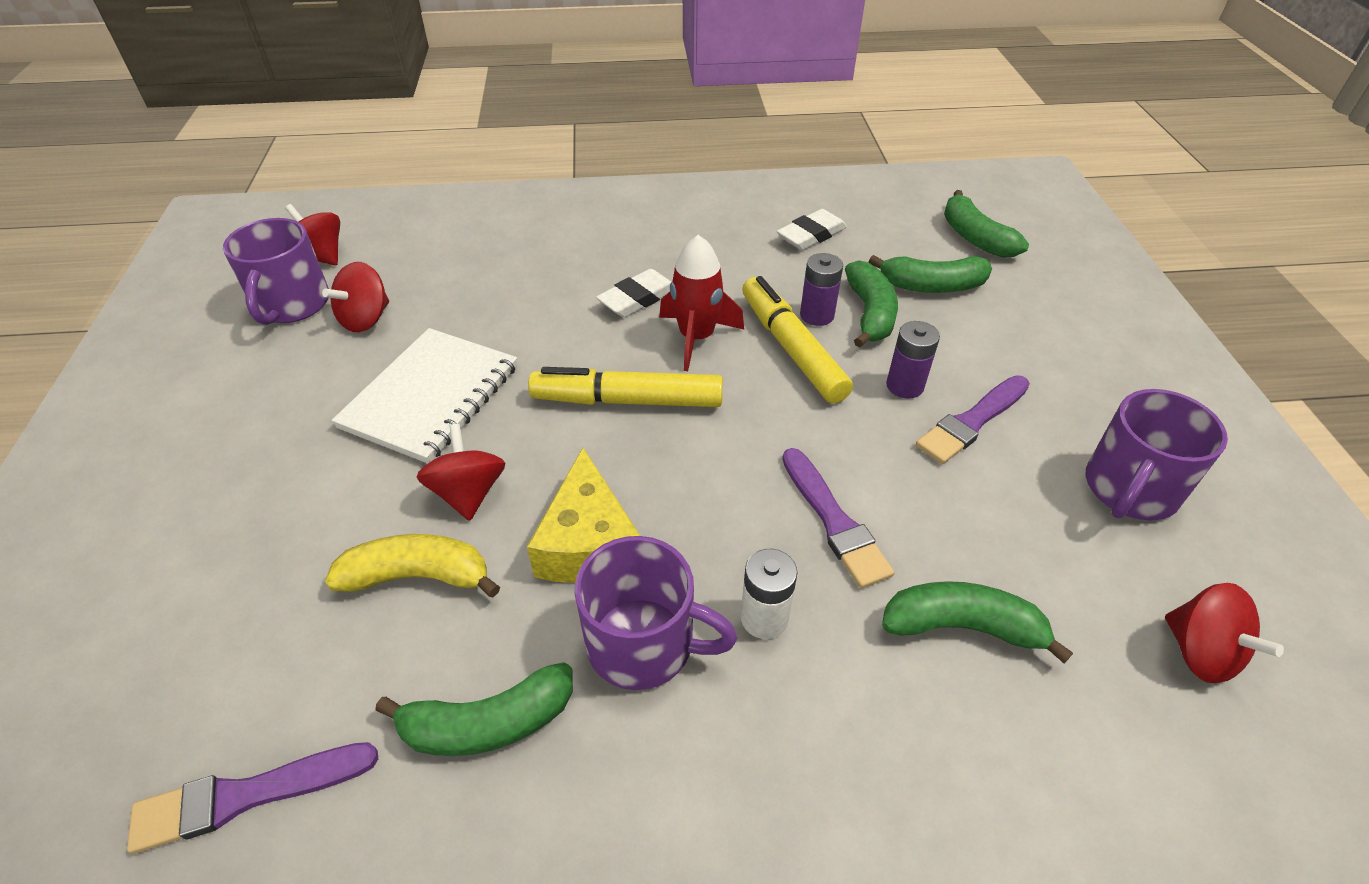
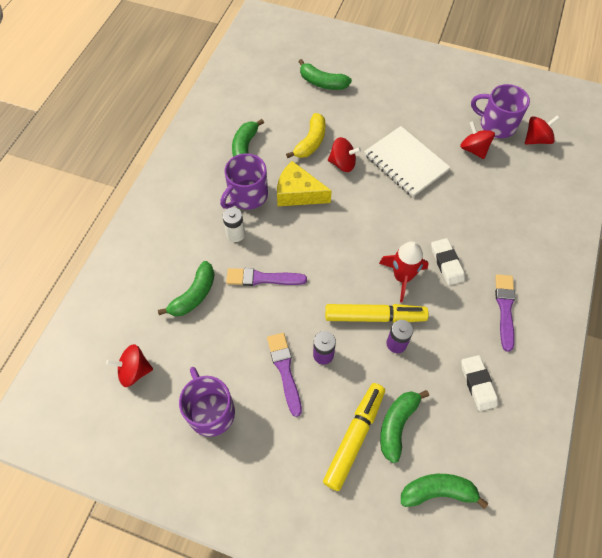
camera: 115 degrees right, 15 degrees up
(246, 796) = (256, 94): purple brush -> purple brush (505, 308)
(627, 400) = (369, 232): yellow marker -> yellow marker (354, 437)
(869, 314) = (386, 372): green banana -> green banana (322, 82)

